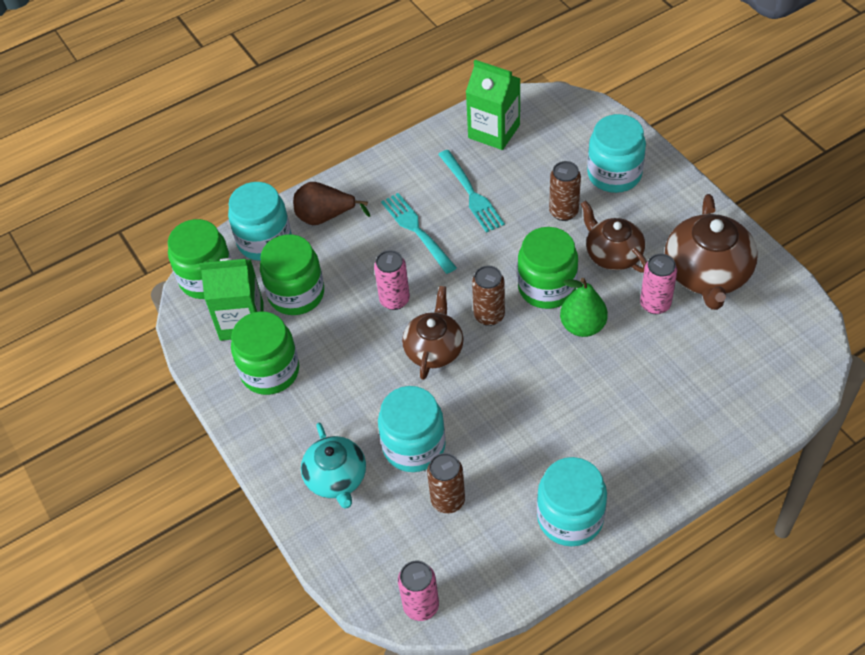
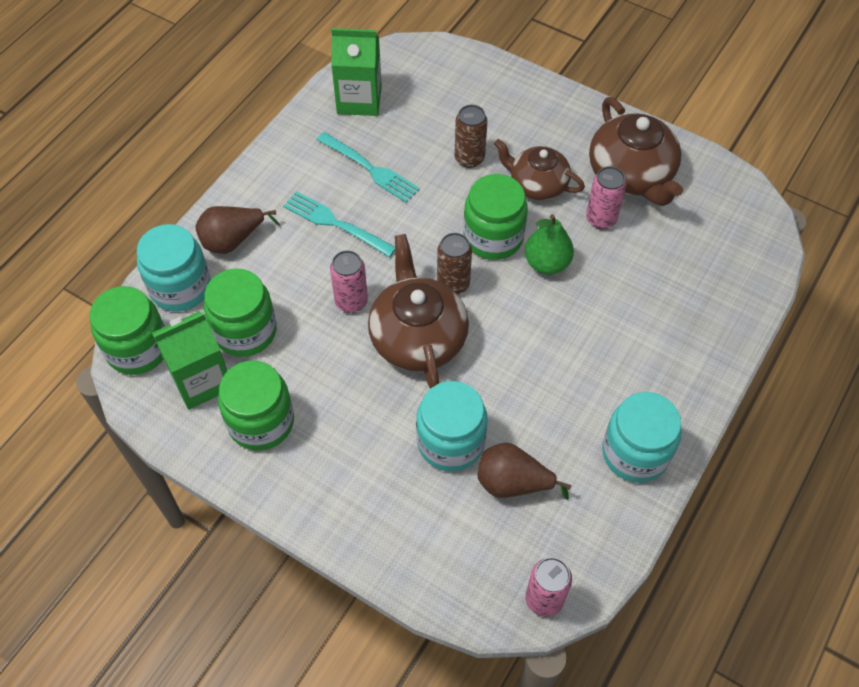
camera: 30 degrees left, 5 degrees up
(336, 478) = (391, 506): turquoise teapot -> none
(434, 349) = (417, 337): brown teapot -> brown teapot, size x1.52
(448, 500) = (513, 483): brown can -> brown pear
(614, 174) = (497, 107): turquoise jar -> none

